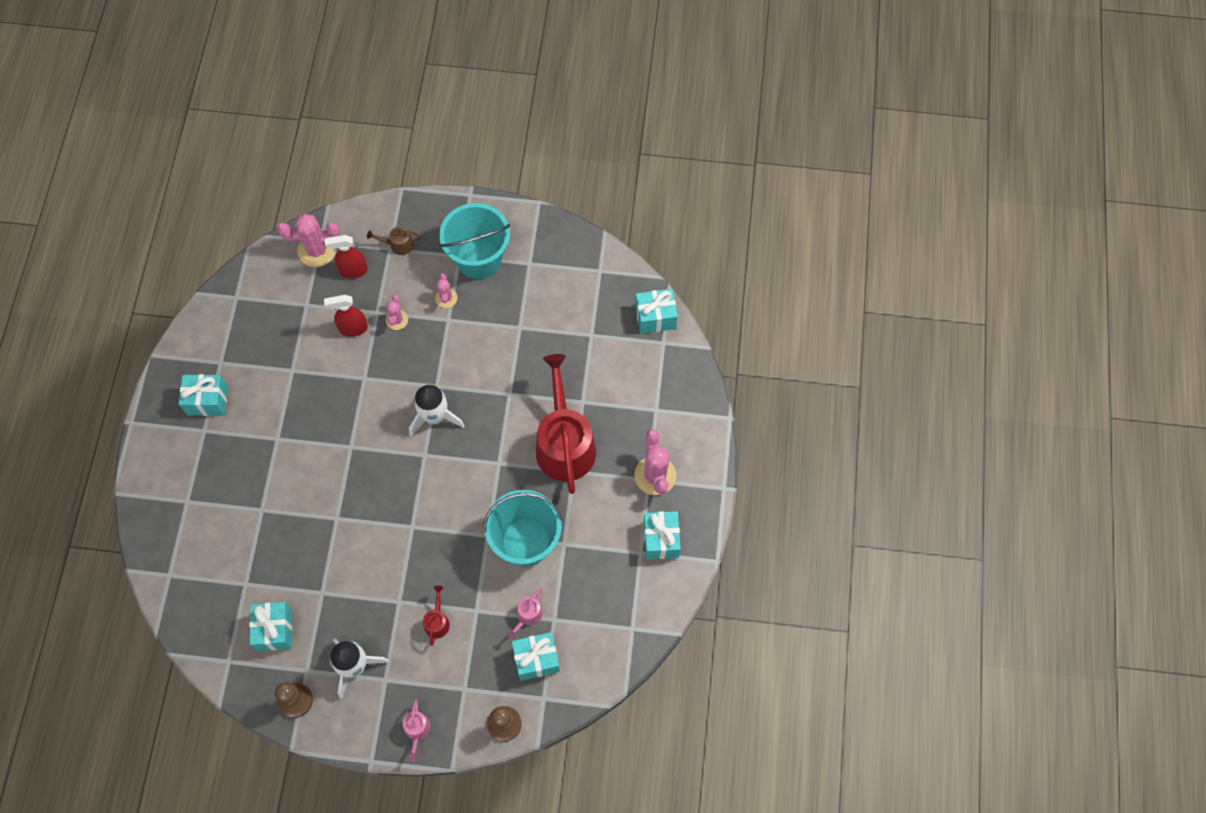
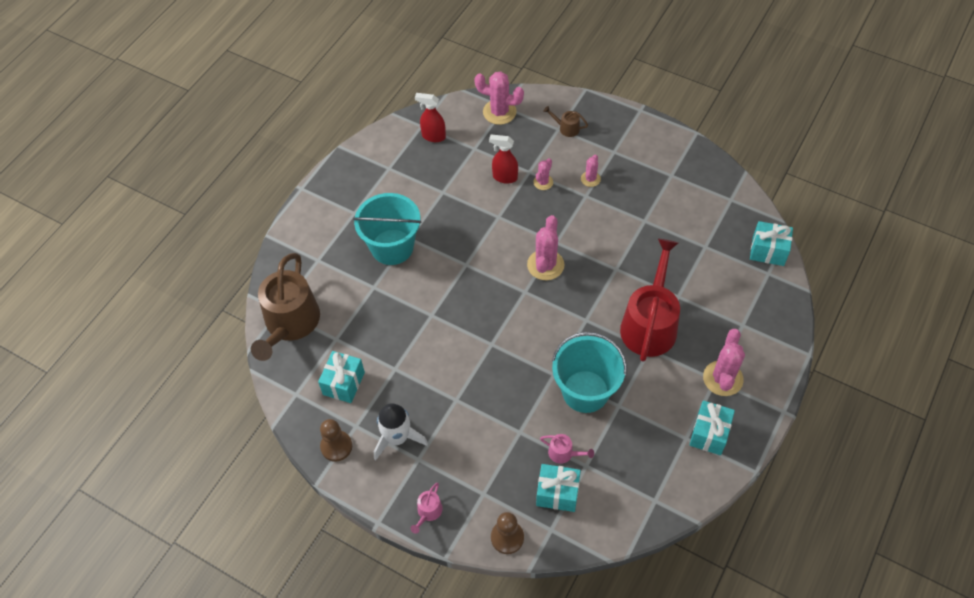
camera: 25 degrees right, 10 degrees down
(188, 585) = (290, 323): none -> brown watering can
(207, 400) = (367, 192): turquoise gift -> none
(353, 271) = (522, 136): red spray bottle -> red spray bottle (433, 136)
(435, 416) = (545, 265): white rocket -> pink cactus
(437, 621) = (482, 428): red watering can -> none
(479, 258) = (629, 158): turquoise bucket -> turquoise bucket (392, 247)
(527, 615) = (563, 453): pink watering can -> pink watering can turned 120 degrees counterclockwise

